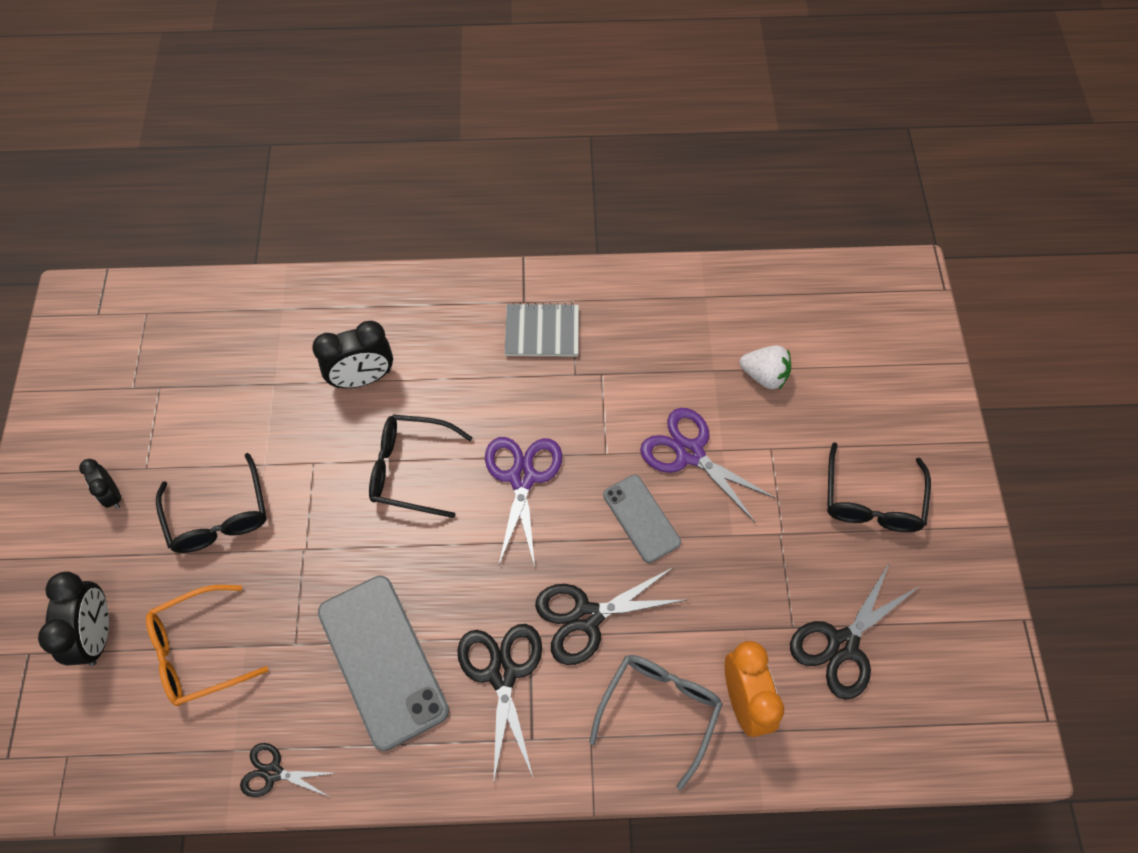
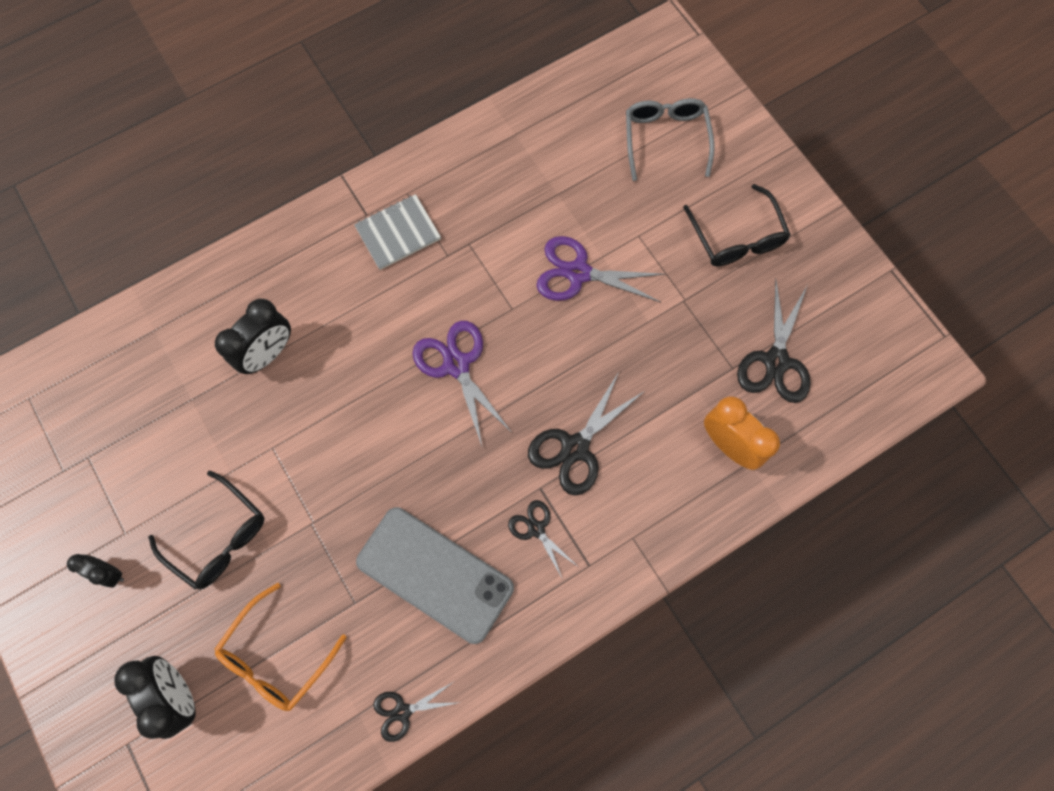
camera: 30 degrees left, 10 degrees up
(410, 469) = (359, 408): black glasses -> none
(502, 673) = (536, 529): black scissors -> black scissors, size x0.58
(641, 518) = (571, 346): grey phone -> none
(659, 710) = (671, 487): grey glasses -> grey glasses (665, 139)
(764, 376) = (600, 178): white strawberry -> none

